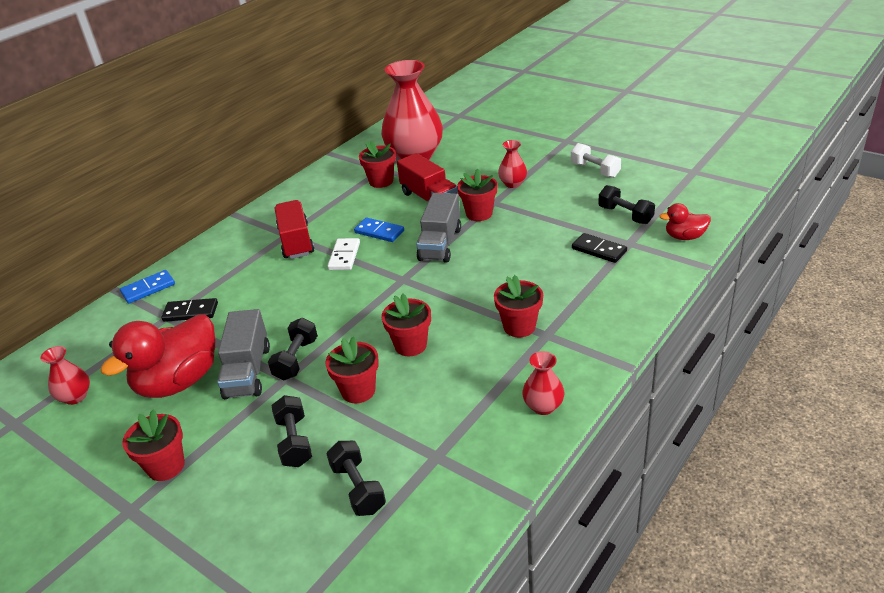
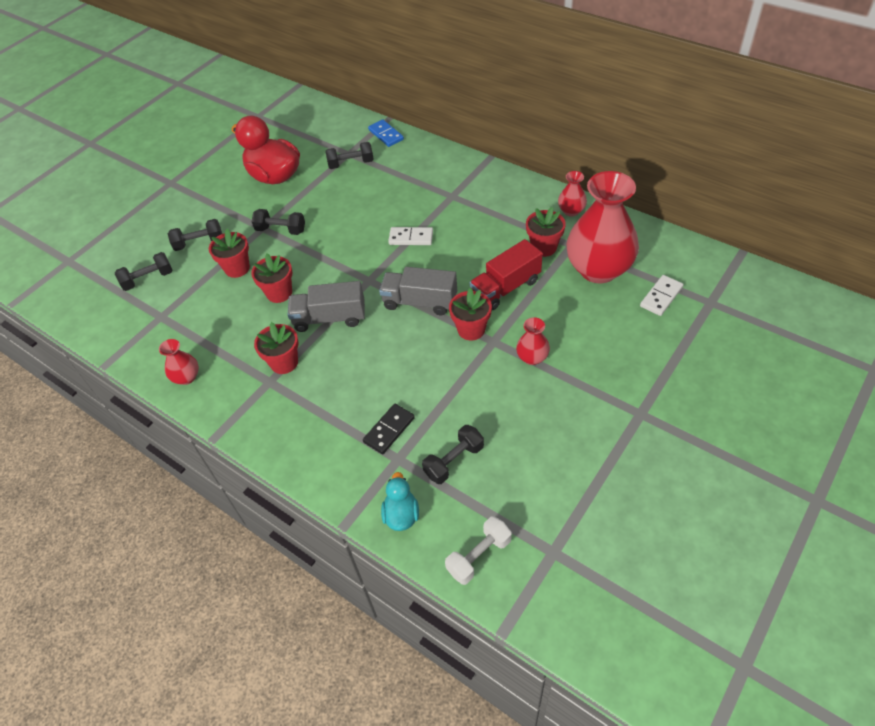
camera: 90 degrees right, 15 degrees up
(75, 397) = (273, 134): red vase -> red vase (571, 211)
(166, 466) = (199, 189): red flower pot -> none
(190, 312) = (351, 163): black domino -> black dumbbell
(248, 371) = (275, 207): grey truck -> grey truck (330, 318)
(296, 241) = (439, 204): red truck -> none
(379, 232) = (447, 256): blue domino -> none
(451, 132) = (661, 297): none -> white domino
(595, 170) = (560, 439): white dumbbell -> white dumbbell (479, 556)
(684, 237) = (401, 515): red duck -> turquoise duck

